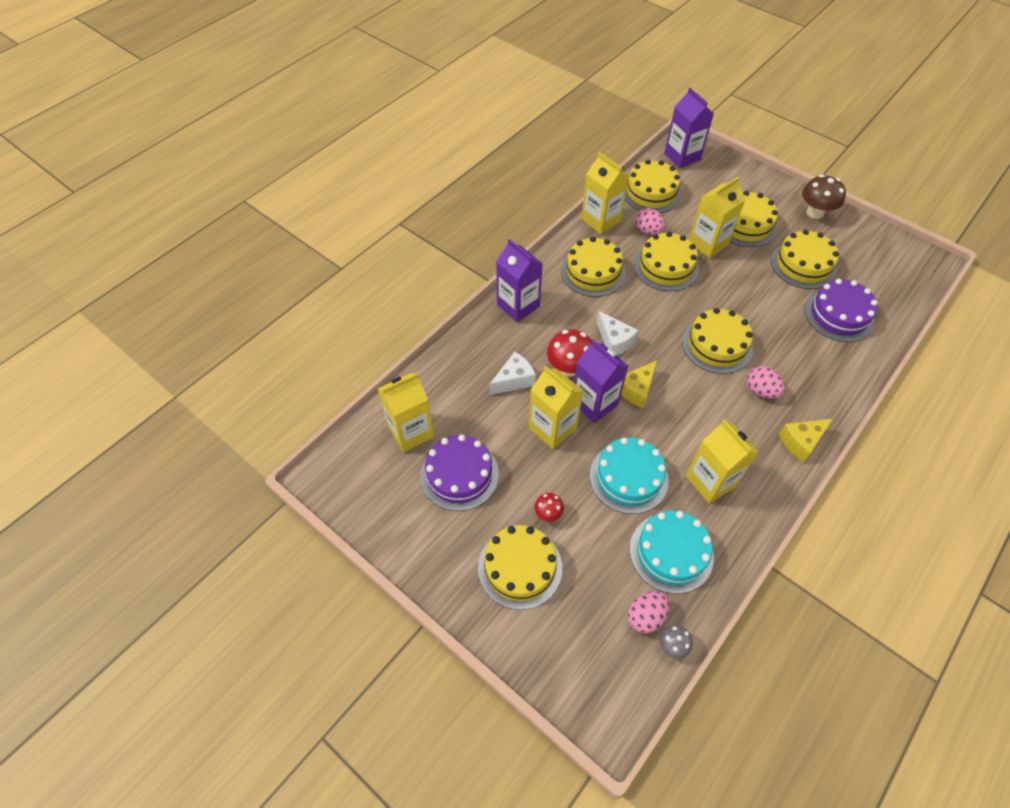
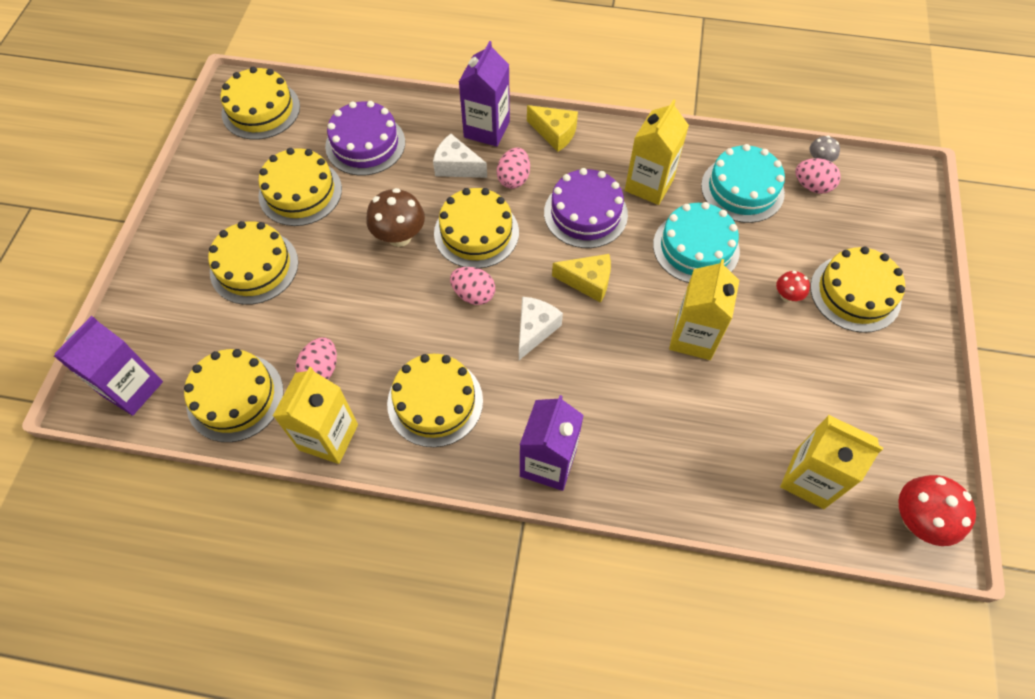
camera: 120 degrees left, 5 degrees up
(459, 475) = (815, 396): purple cake -> purple cake (585, 213)
(514, 380) = (661, 407): white cheese -> white cheese (456, 167)
(569, 368) = (604, 358): red mushroom -> red mushroom (917, 520)
(594, 403) = (633, 312): purple carton -> purple carton (486, 129)
(662, 321) = (473, 294): none -> pink egg
(666, 266) = (379, 324): yellow cake -> yellow cake (261, 110)
(708, 243) = (311, 294): yellow carton -> none
(815, 213) = (197, 204): brown mushroom -> brown mushroom (399, 236)

